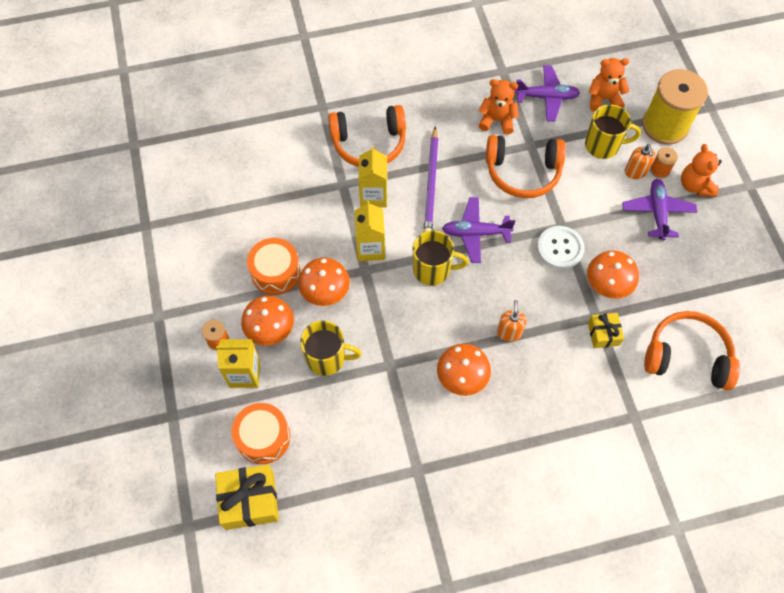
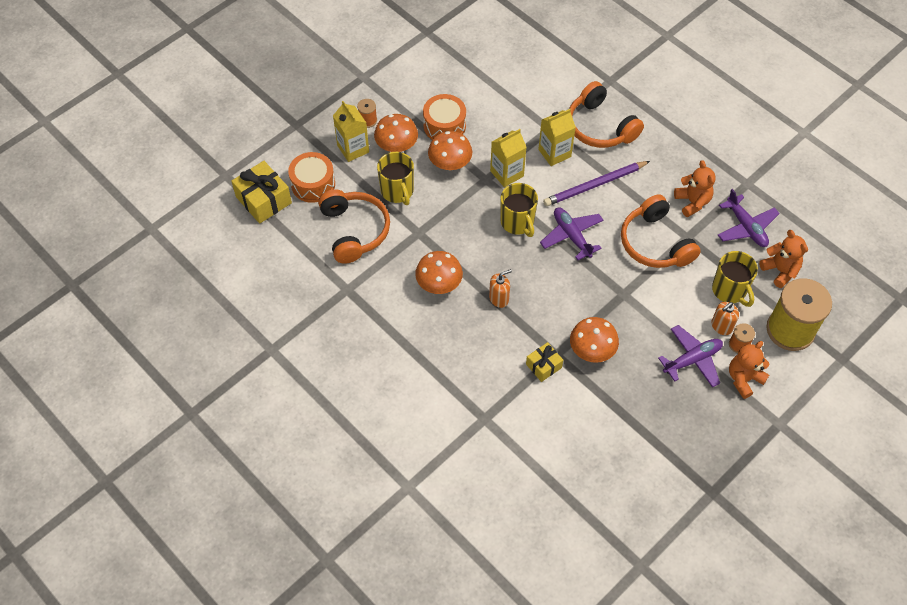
camera: 60 degrees right, 5 degrees down
(560, 248) = (601, 301): white button -> none
(687, 356) = (566, 437): orange headphones -> orange headphones (354, 230)

